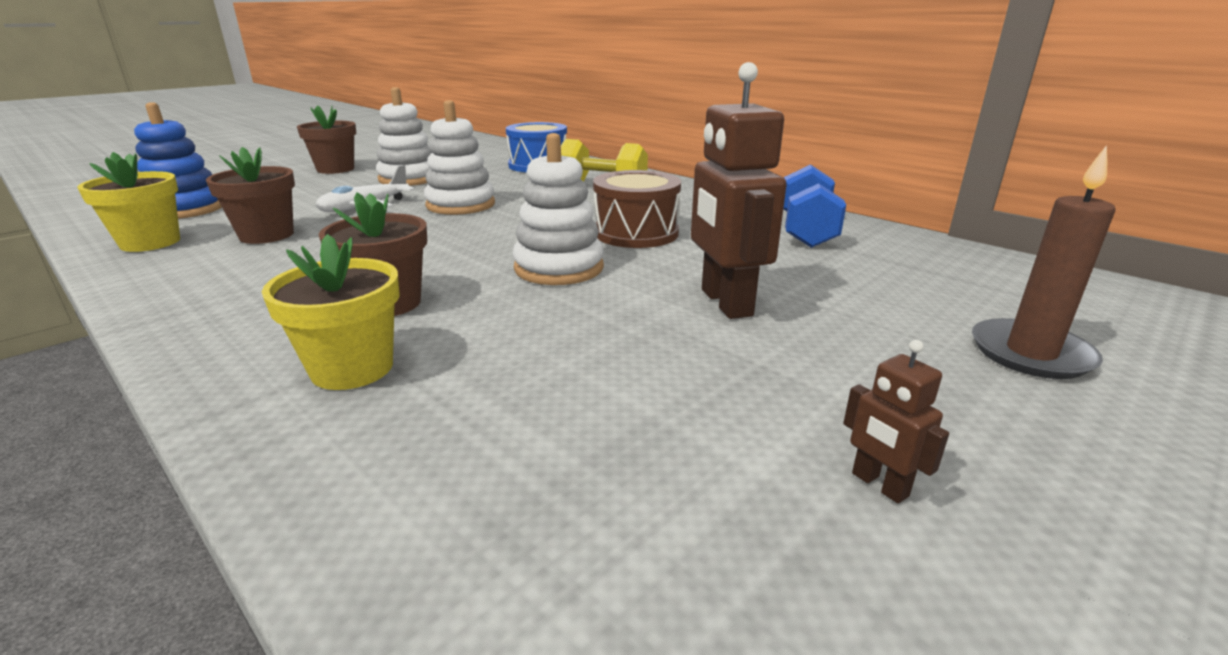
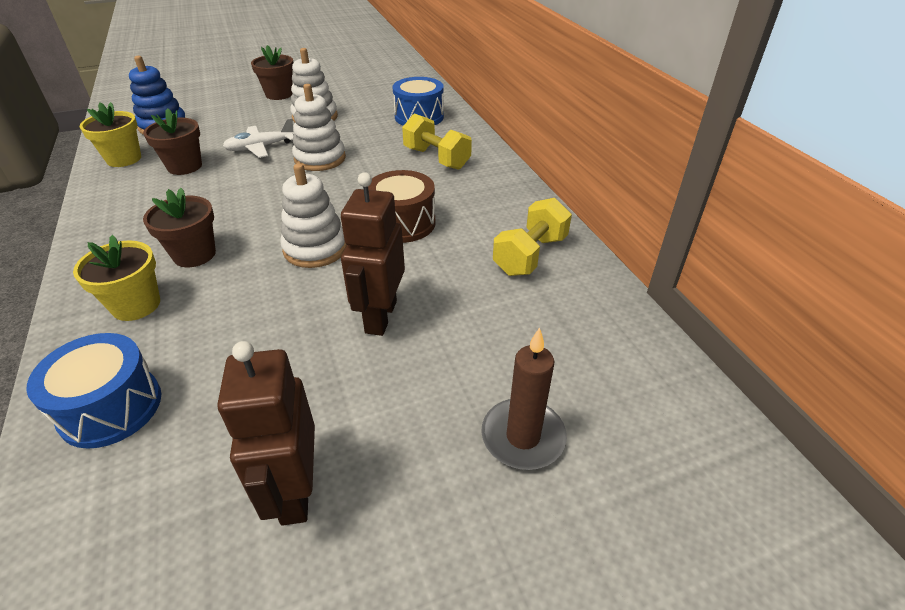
camera: 25 degrees right, 15 degrees up
(454, 490) = (111, 407): none -> blue drum
(806, 231) = (530, 255): blue dumbbell -> yellow dumbbell
(879, 485) = (295, 491): brown robot -> brown robot, size x2.17

